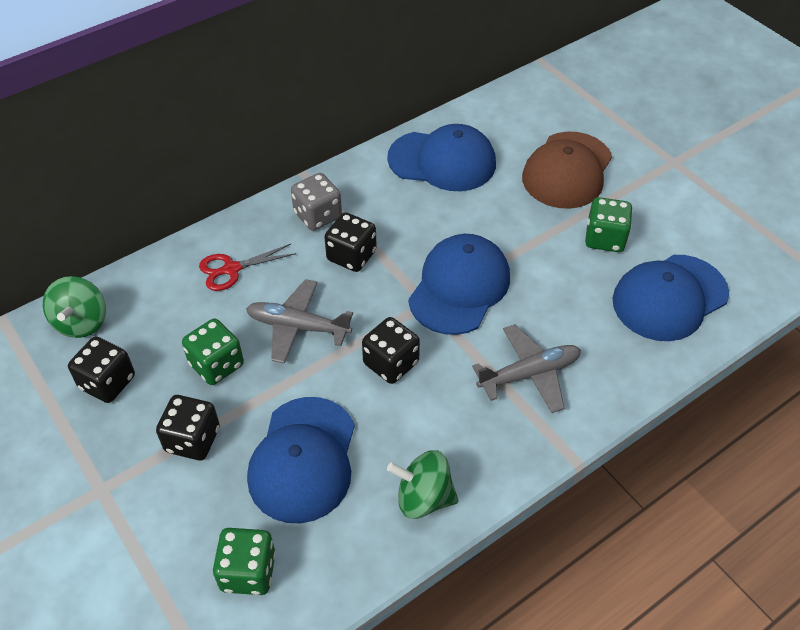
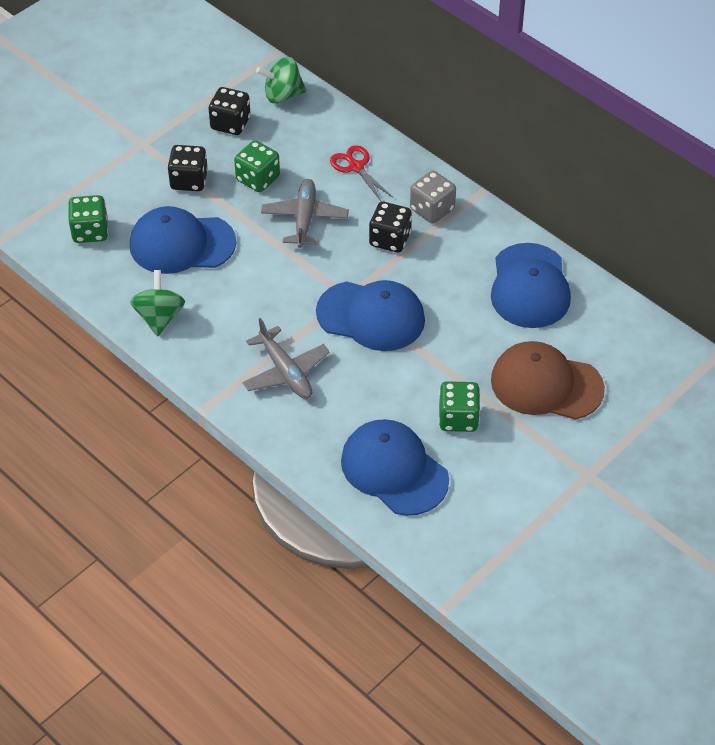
camera: 80 degrees right, 0 degrees up
(391, 363) = (279, 281): black dice -> none

